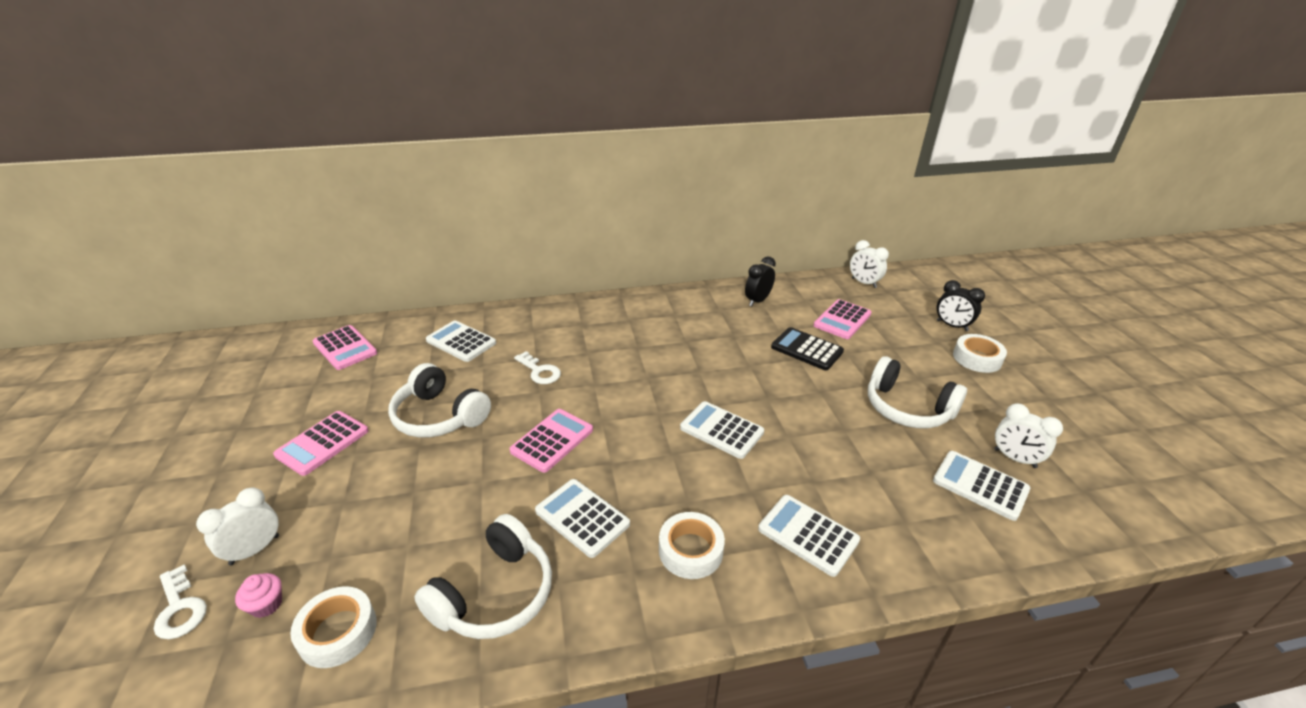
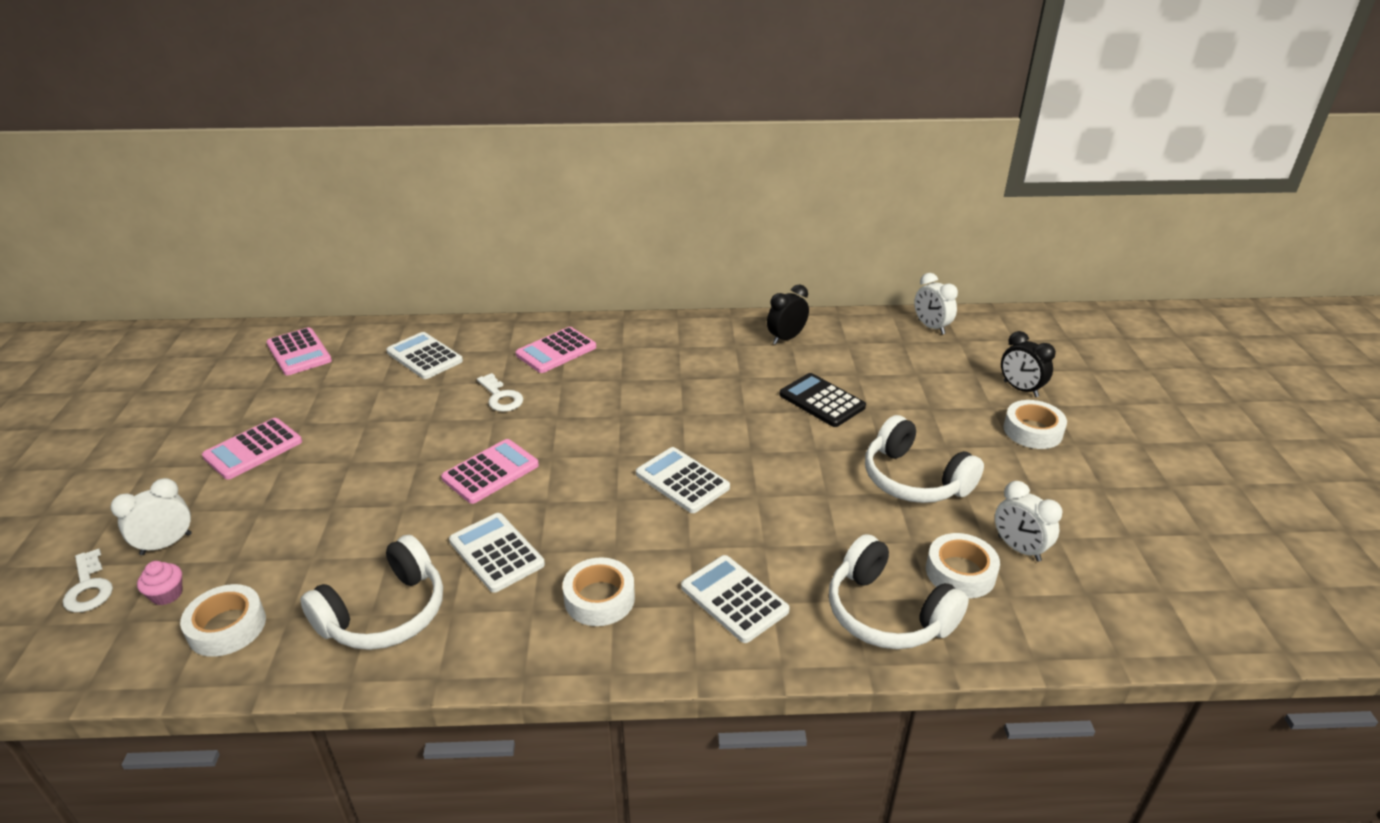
camera: 10 degrees right, 0 degrees up
(439, 416) = (379, 434): white headphones -> white headphones (887, 613)
(842, 320) = (882, 370): pink calculator -> pink calculator (556, 351)
(980, 485) = (960, 572): white calculator -> white tape

